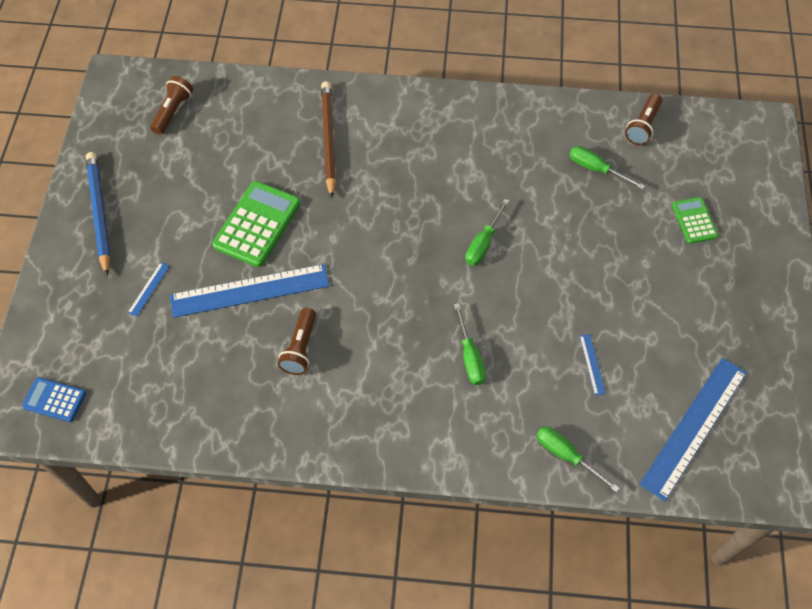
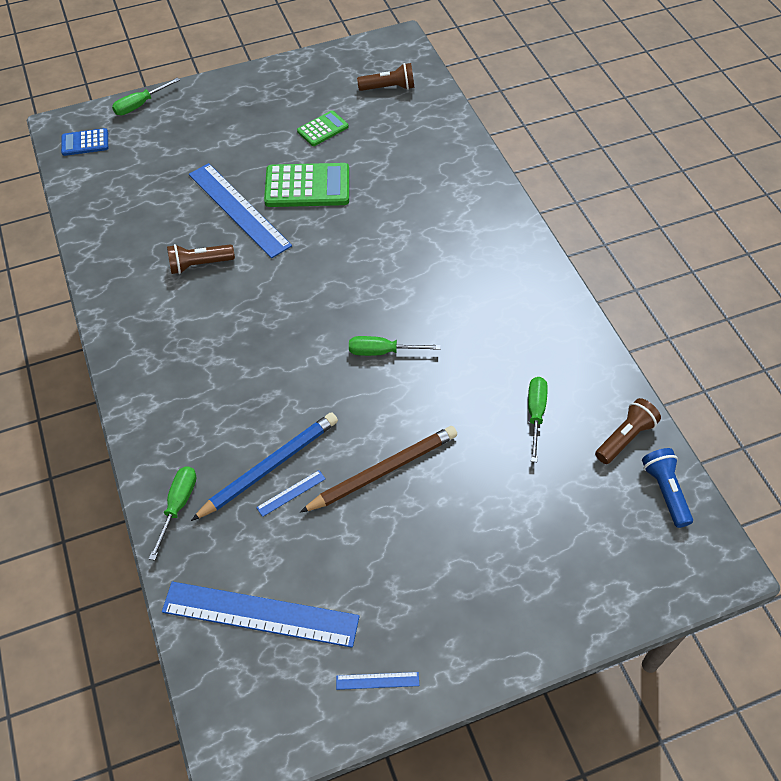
camera: 65 degrees right, 5 degrees down
(54, 400) = (85, 143): blue calculator -> blue calculator turned 90 degrees counterclockwise
(99, 213) = (262, 92): blue pencil -> blue pencil (269, 467)
(148, 289) = (207, 150): blue ruler -> blue ruler (377, 680)
(328, 139) = (428, 194): brown pencil -> brown pencil (383, 471)
(470, 357) = (250, 388): green screwdriver -> green screwdriver (140, 105)
(643, 126) = (625, 438): brown flashlight -> brown flashlight turned 135 degrees clockwise
(694, 221) = (527, 531): green calculator -> green calculator (323, 129)
(697, 125) = (665, 491): none -> blue flashlight

